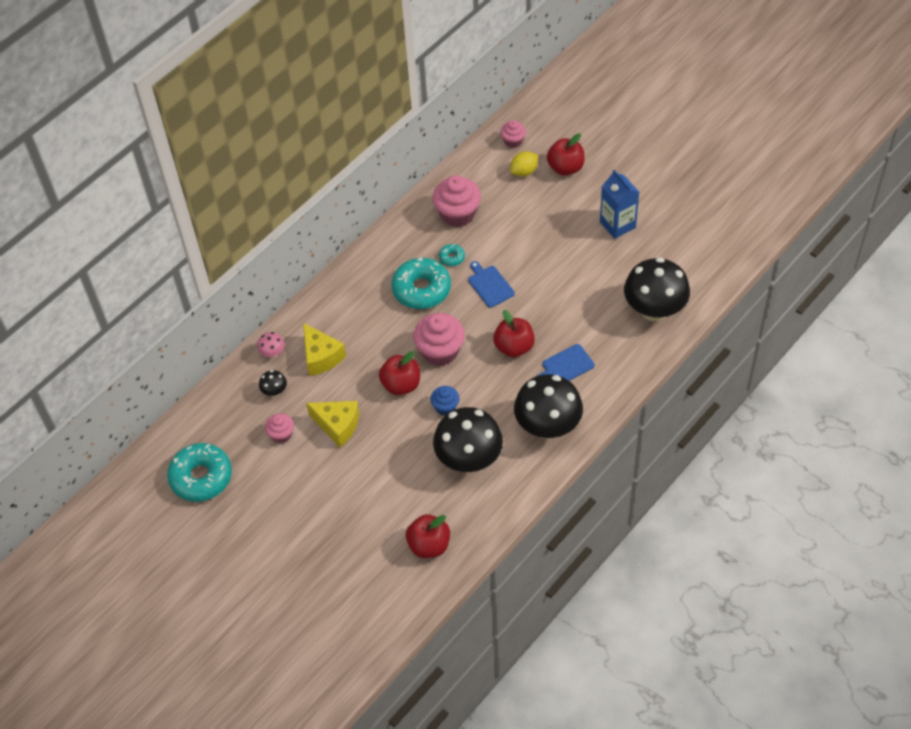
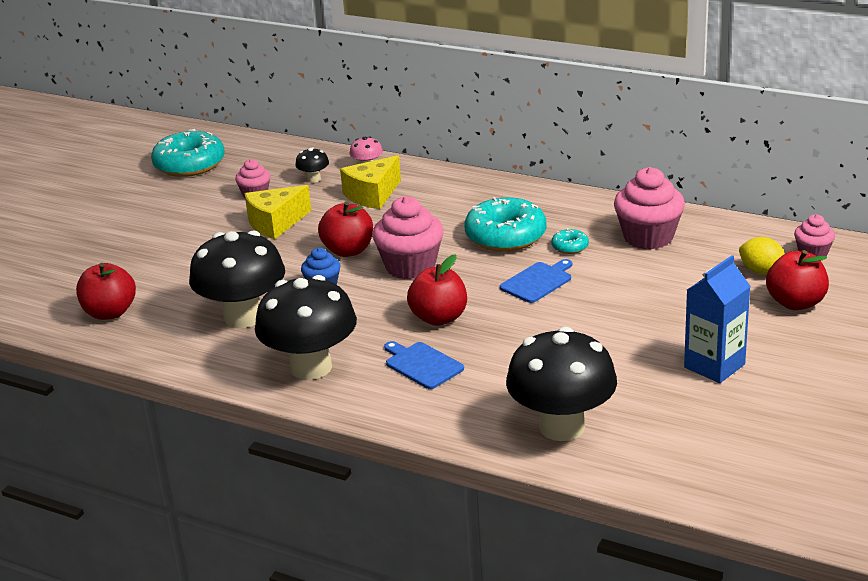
camera: 75 degrees right, 25 degrees down
(337, 425) = (275, 223): yellow cheese -> yellow cheese turned 45 degrees clockwise

